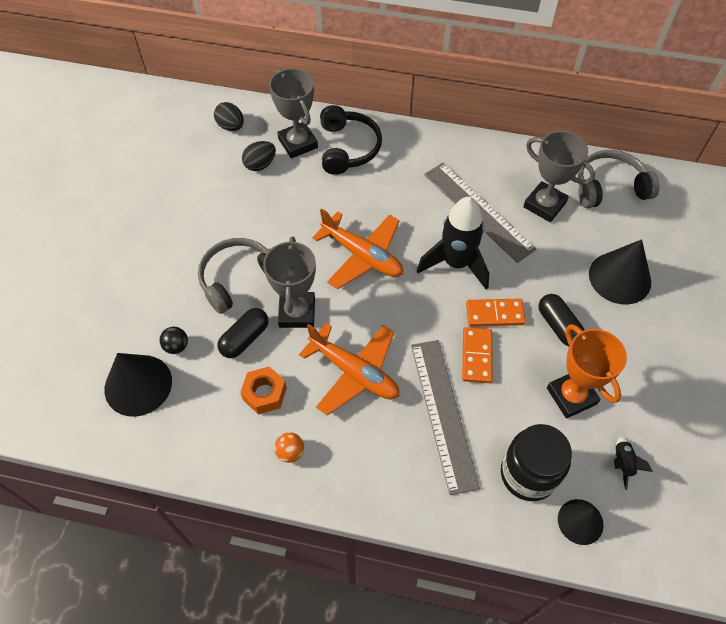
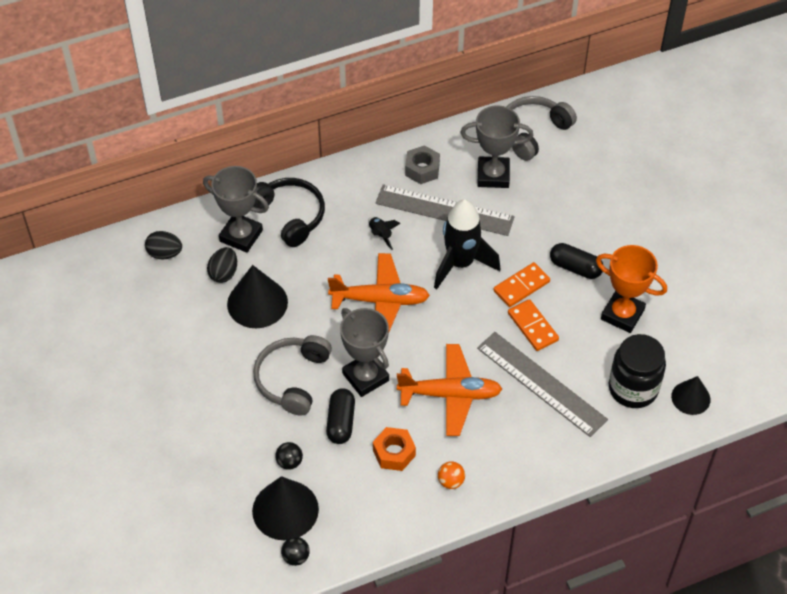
camera: 35 degrees left, 5 degrees down
(110, 432) = (296, 557): none -> black ball
(486, 168) = (422, 169): none -> grey nut
(619, 277) = (593, 203): black cone -> black cone (257, 303)
(622, 463) = (690, 341): black rocket -> black rocket (380, 235)

